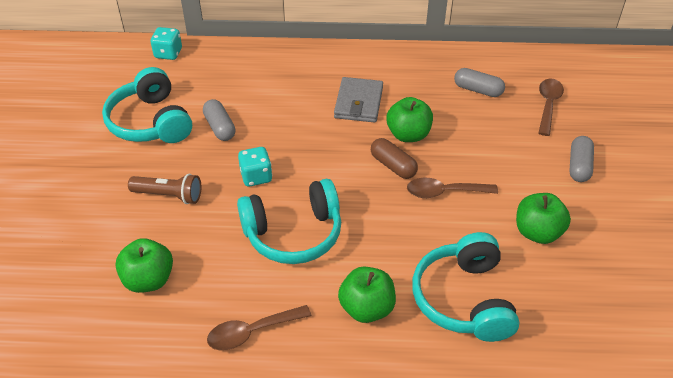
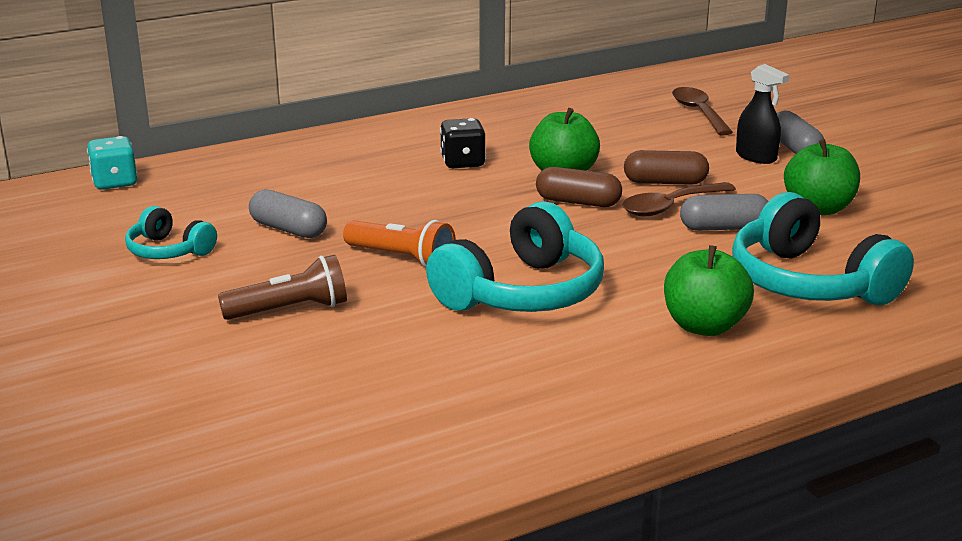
camera: 30 degrees left, 20 degrees down
(149, 280) = (362, 396): green apple -> none
(151, 122) = (169, 250): turquoise headphones -> turquoise headphones, size x0.54
(252, 332) = (581, 395): brown spoon -> none
(256, 177) = (402, 258): turquoise dice -> orange flashlight
(358, 103) = (462, 162): grey wallet -> black dice
(462, 167) = (665, 182): none -> brown capsule
(478, 90) = (601, 119): grey capsule -> grey capsule (724, 228)
(544, 165) = (756, 157): none -> black spray bottle

